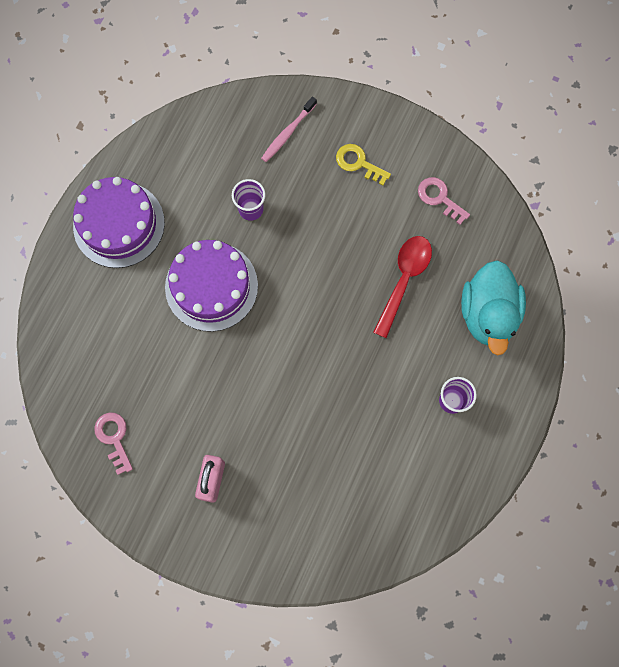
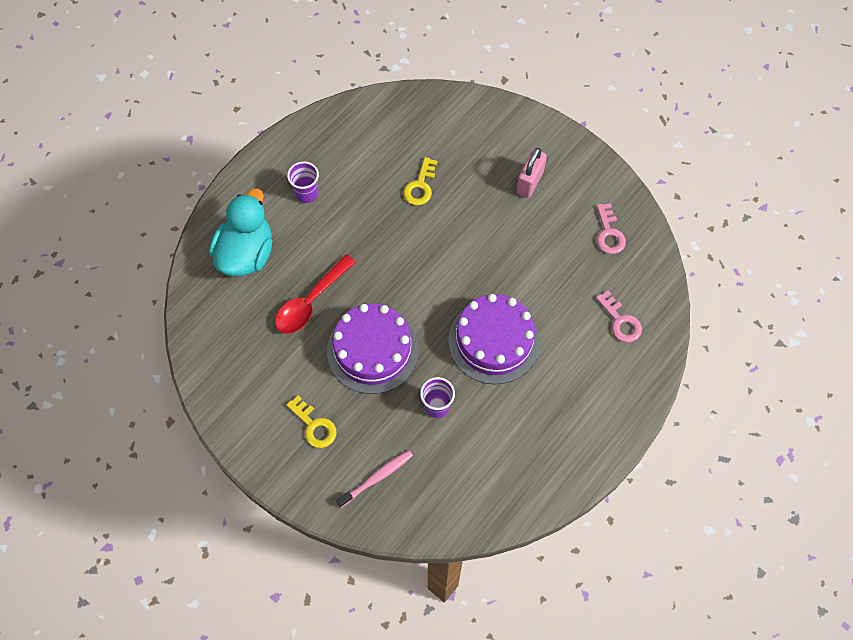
camera: 165 degrees left, 10 degrees down
(119, 224) = (573, 424): purple cake -> purple cake (373, 350)
(332, 442) = (420, 186): none -> yellow key
(439, 198) = (247, 369): pink key -> pink key (620, 321)

